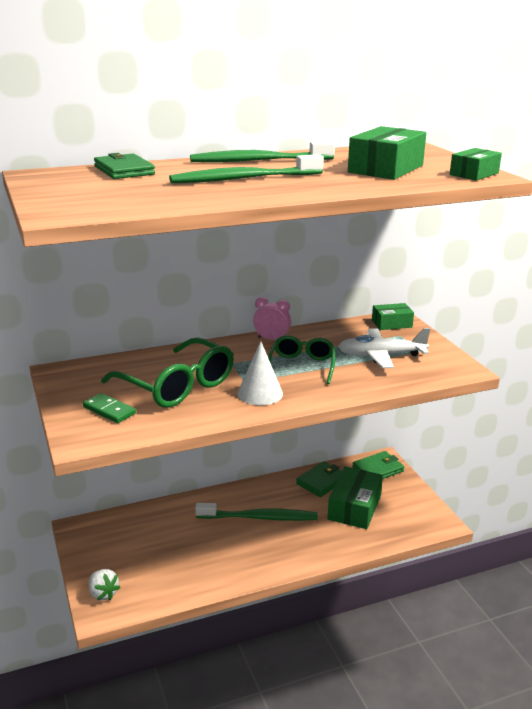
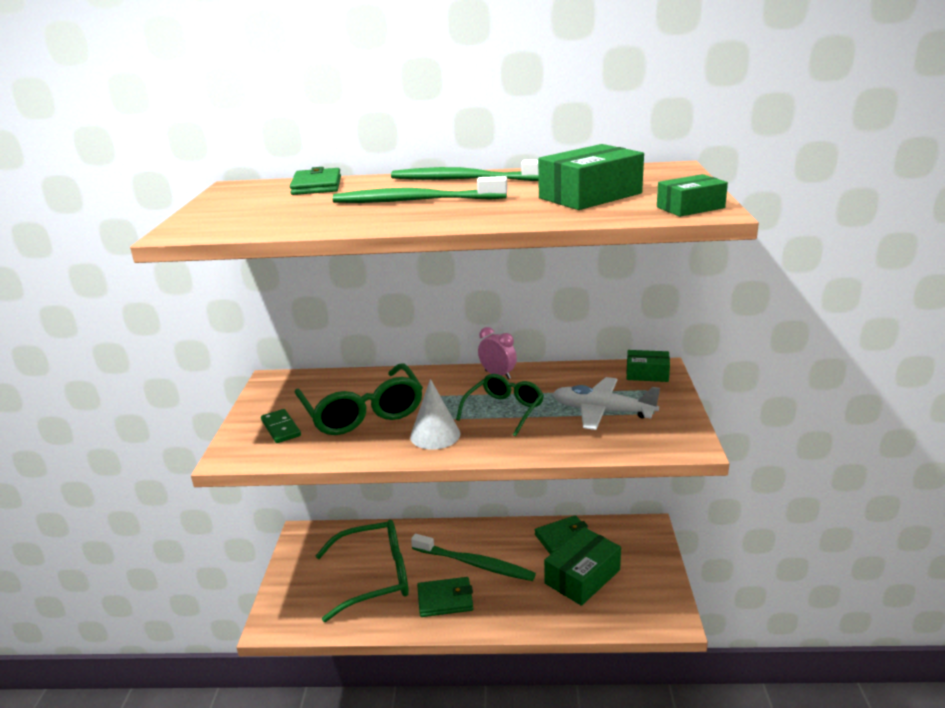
camera: 25 degrees right, 0 degrees up
(103, 593) = (284, 606): white strawberry -> none
(175, 548) = (375, 577): none -> green glasses
(378, 469) = (635, 537): green wallet -> green wallet (445, 599)

